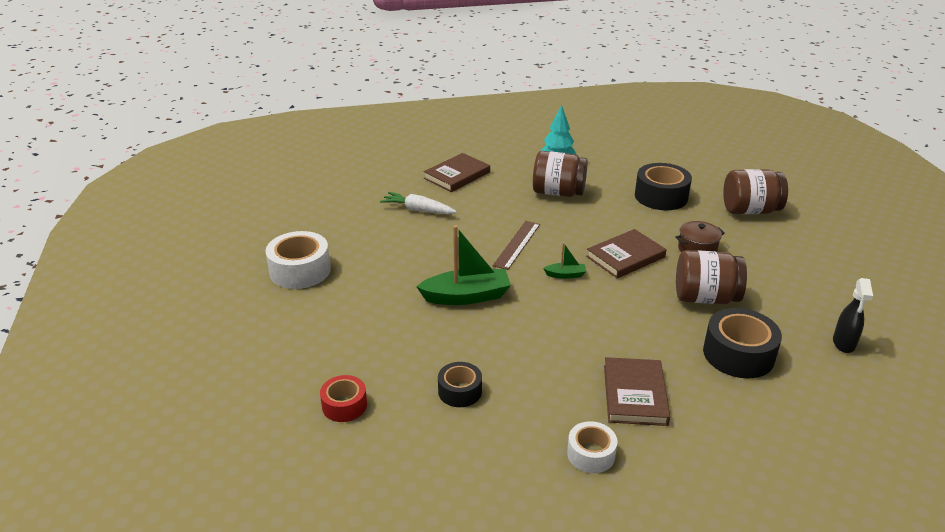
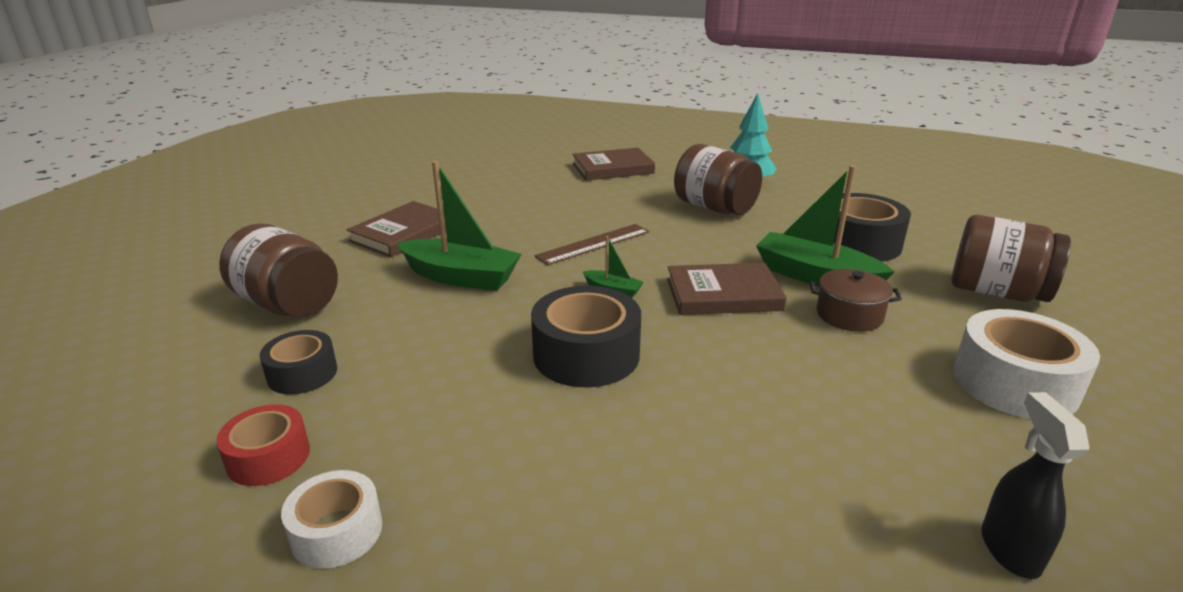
camera: 30 degrees right, 5 degrees down
(300, 270) = (335, 207): white tape -> white tape (1014, 383)
(344, 405) = (170, 340): red tape -> red tape (268, 457)
(418, 210) = (527, 187): white carrot -> none
(635, 394) = (515, 473): brown book -> brown book (404, 233)
(660, 228) = (815, 276): none -> green boat
(705, 298) = (792, 381): brown jar -> brown jar (288, 305)
(738, 354) = (761, 483): black tape -> black tape (586, 354)
(843, 344) = (1009, 550): black spray bottle -> black spray bottle turned 135 degrees clockwise

